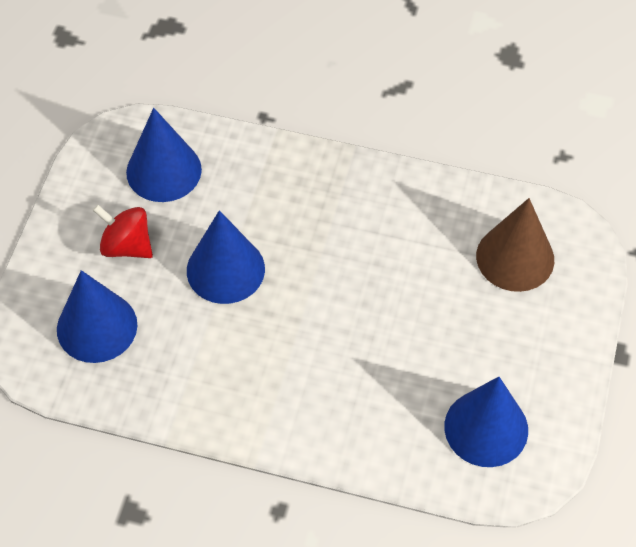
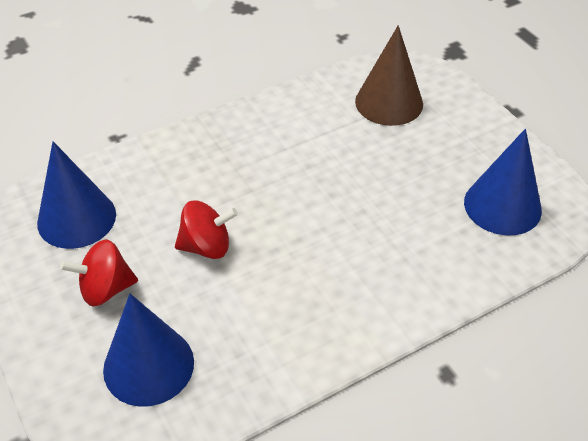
camera: 45 degrees left, 10 degrees down
(225, 269) = (206, 246): blue cone -> red spinning top

